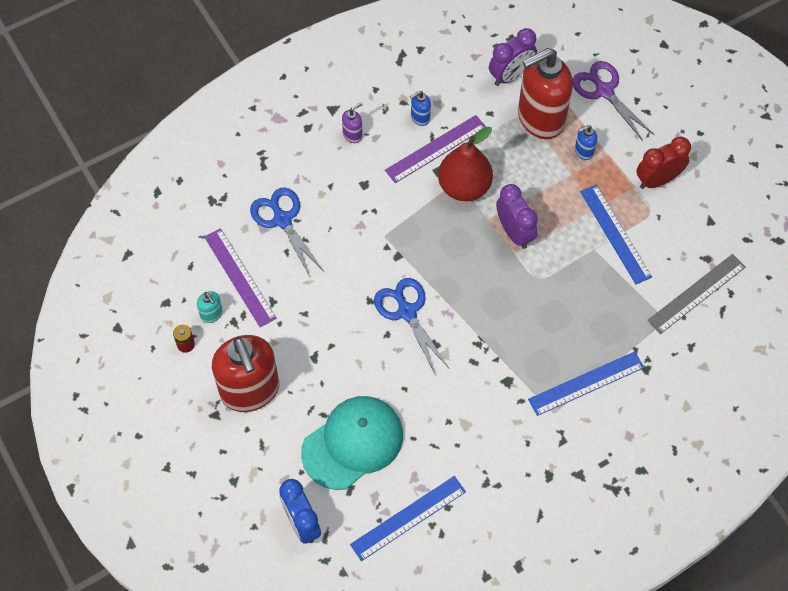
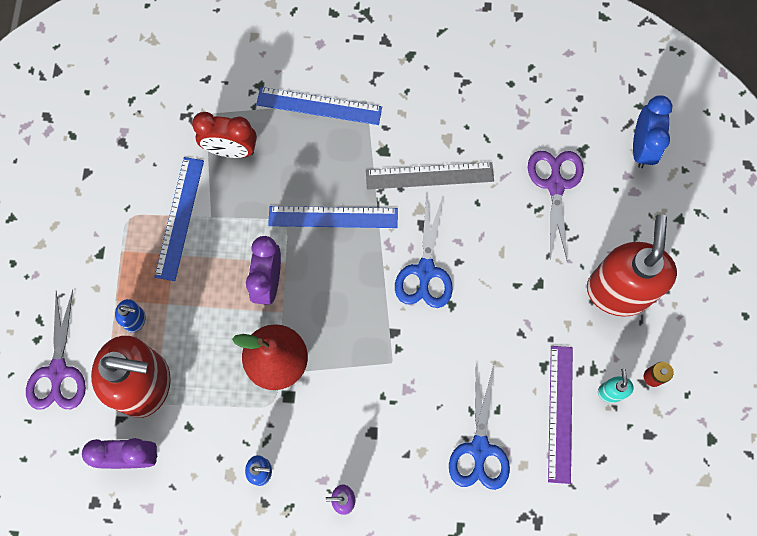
camera: 145 degrees left, 10 degrees up
(352, 443) = (555, 185): turquoise cap -> purple scissors
(408, 518) = (549, 95): blue ruler -> blue ruler (333, 217)
(436, 149) = (273, 423): purple ruler -> none
(657, 180) = (95, 243): red clock -> red clock (231, 150)
(697, 294) = (160, 118): grey ruler -> grey ruler (429, 175)

